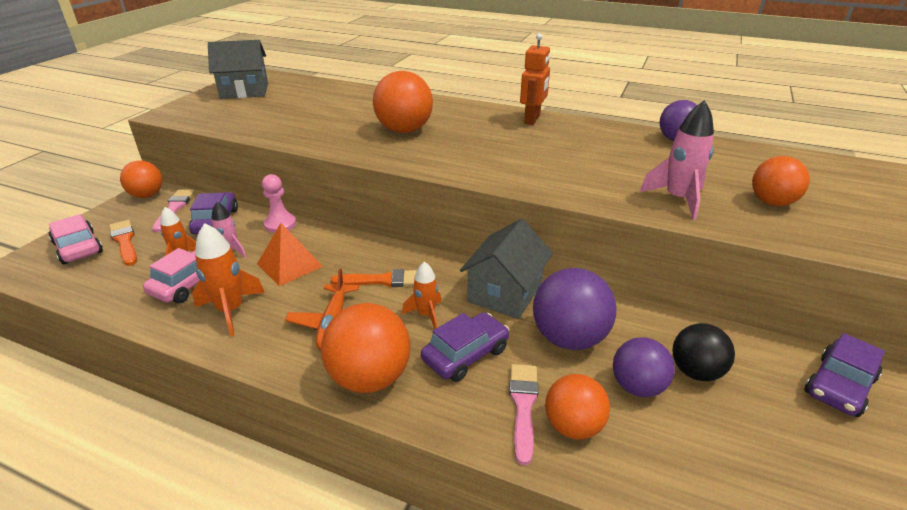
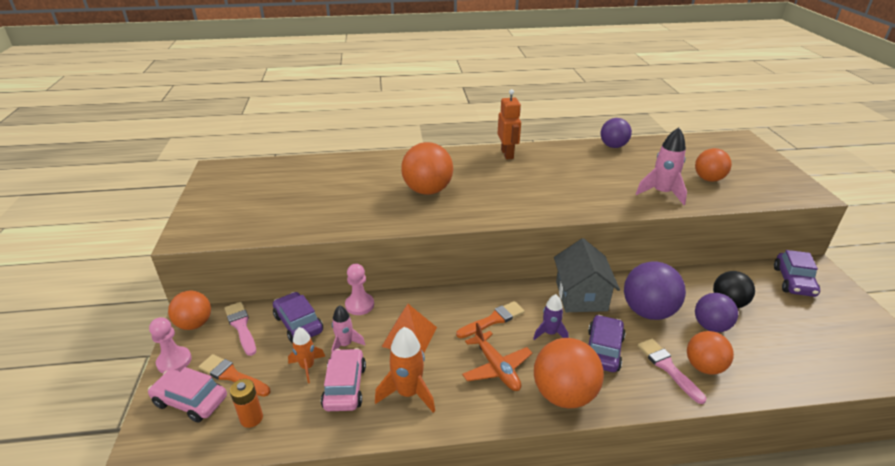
camera: 30 degrees left, 0 degrees up
(98, 277) = (251, 418): none -> orange battery
(103, 216) = (174, 361): none -> pink pawn
(244, 91) = (231, 189): grey house -> none
(426, 315) = (550, 333): orange rocket -> purple rocket

